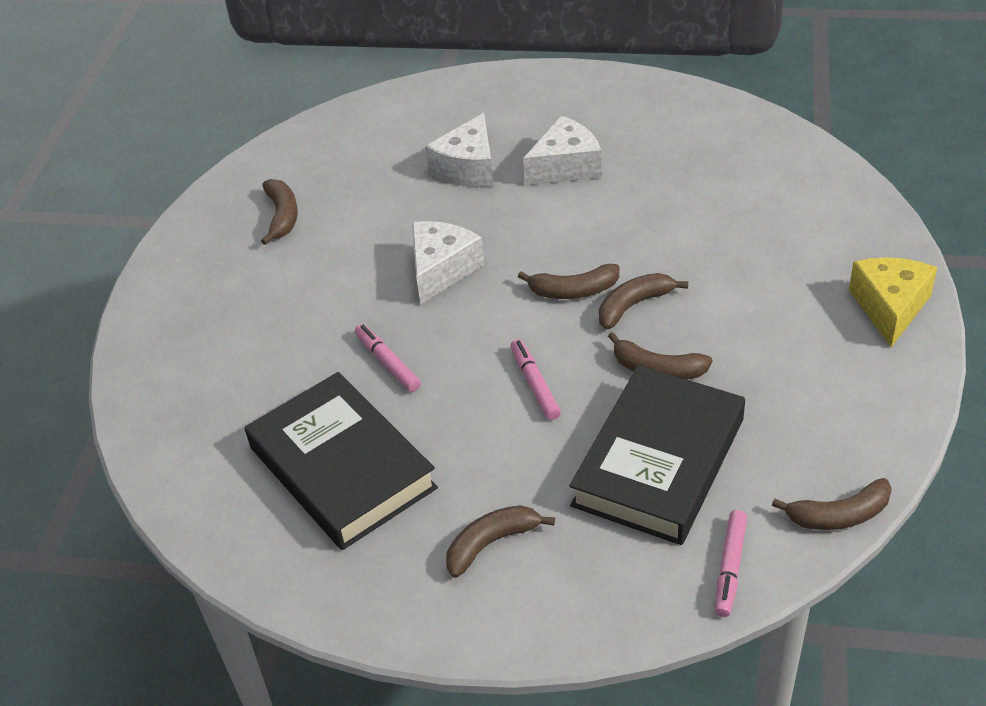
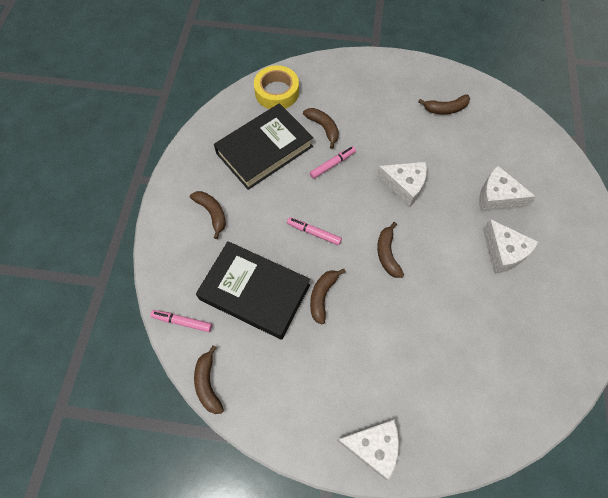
camera: 85 degrees right, 20 degrees up
(193, 456) = (277, 92): none -> yellow tape
(535, 384) = (314, 233): pink marker -> pink marker turned 135 degrees counterclockwise
(634, 305) = (375, 286): brown banana -> brown banana (323, 128)
(890, 307) = (372, 447): yellow cheese -> white cheese

